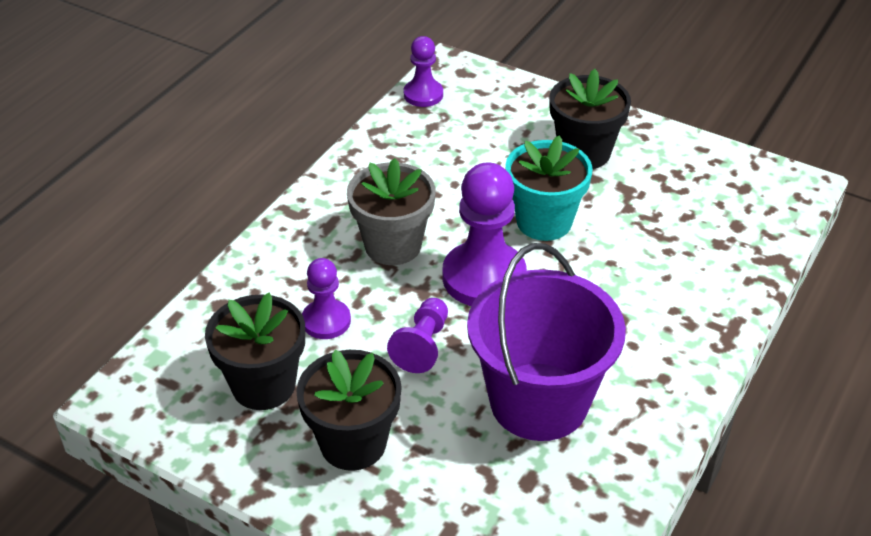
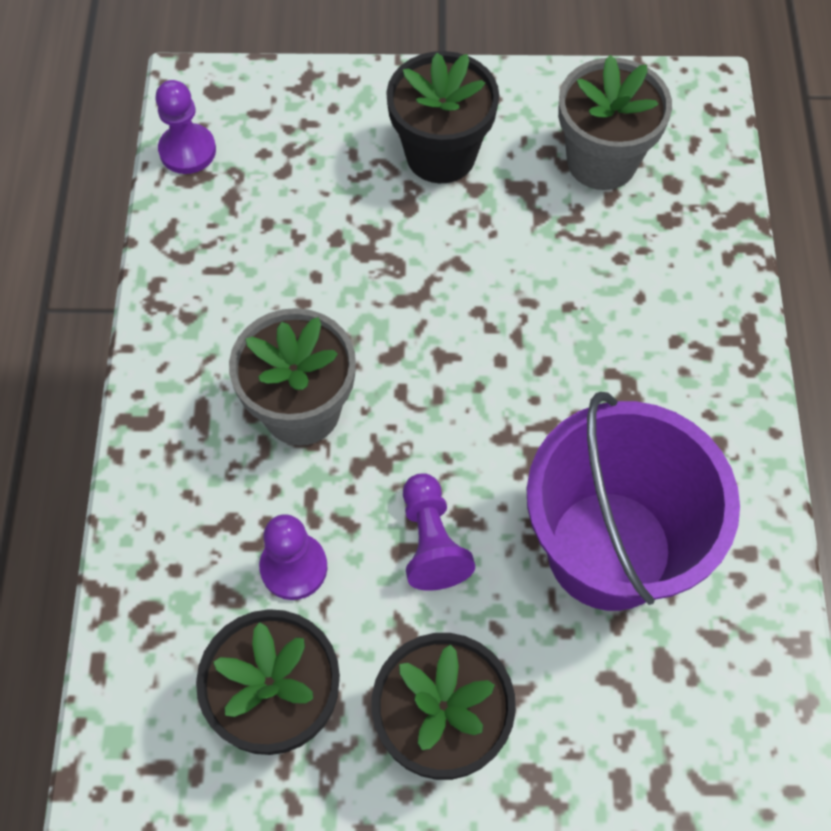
camera: 30 degrees left, 20 degrees up
(484, 277) = (439, 403): purple pawn -> none
(544, 221) = (458, 283): turquoise flower pot -> none
(694, 195) = (601, 161): none -> grey flower pot

